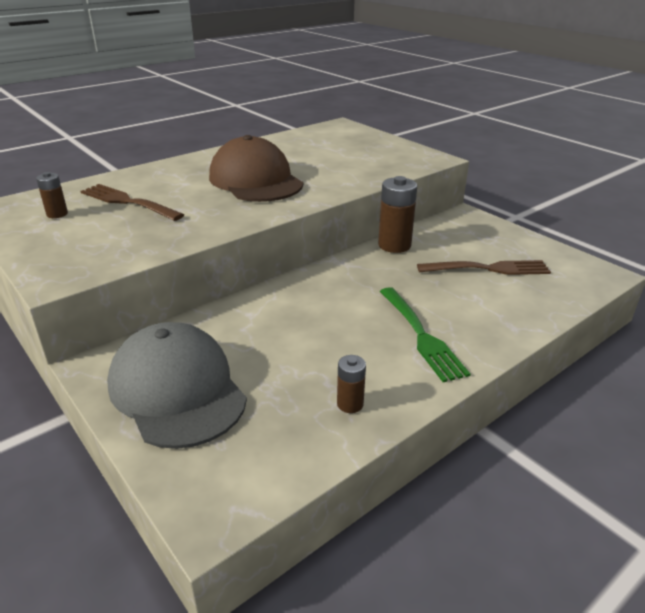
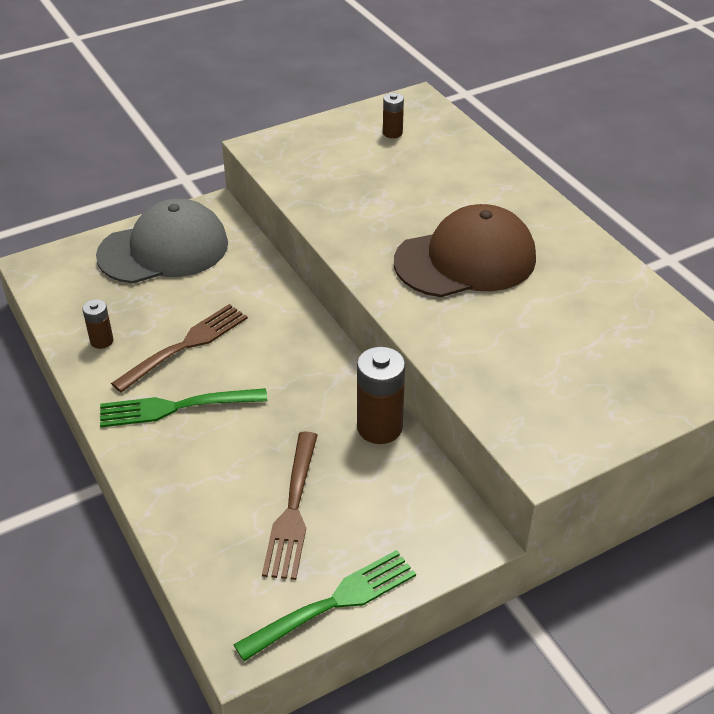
camera: 100 degrees right, 10 degrees up
(129, 202) = (414, 171): brown fork -> brown fork (185, 346)
(547, 249) = (332, 604): none -> green fork

